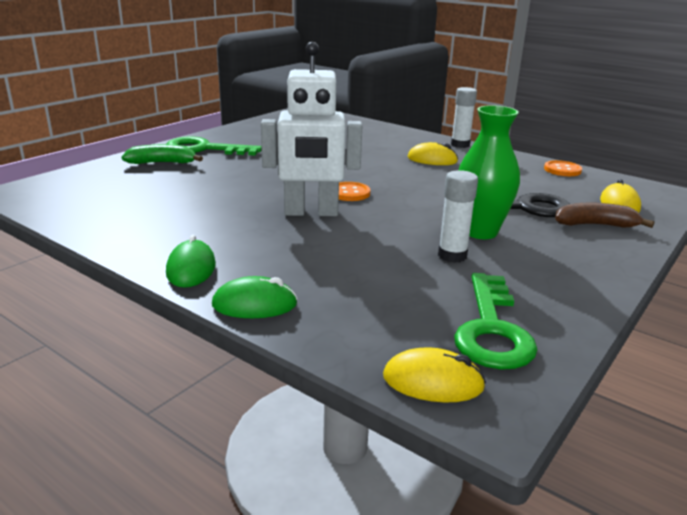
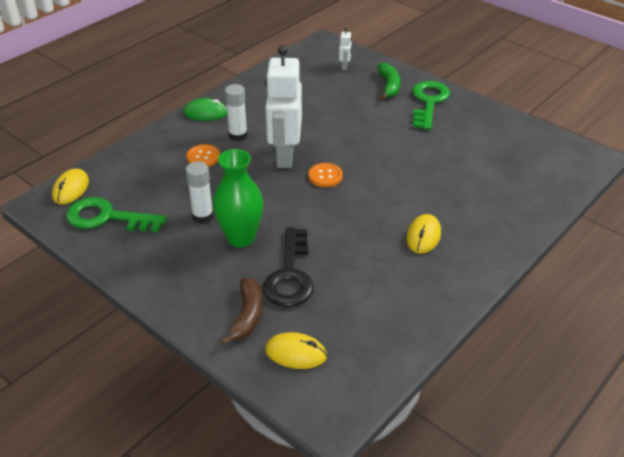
camera: 95 degrees right, 15 degrees up
(99, 182) = (344, 66): none -> white robot
(254, 304) = (160, 135): green mouse -> none
(460, 145) = (484, 267): white glue stick -> white glue stick (238, 135)
(562, 170) = (403, 338): orange button -> orange button (203, 157)

